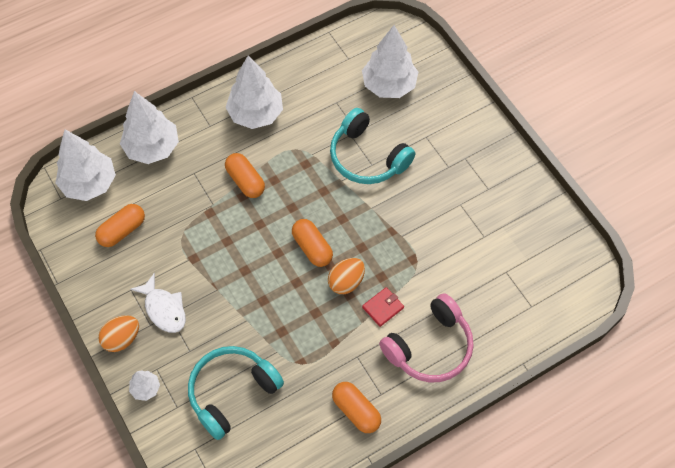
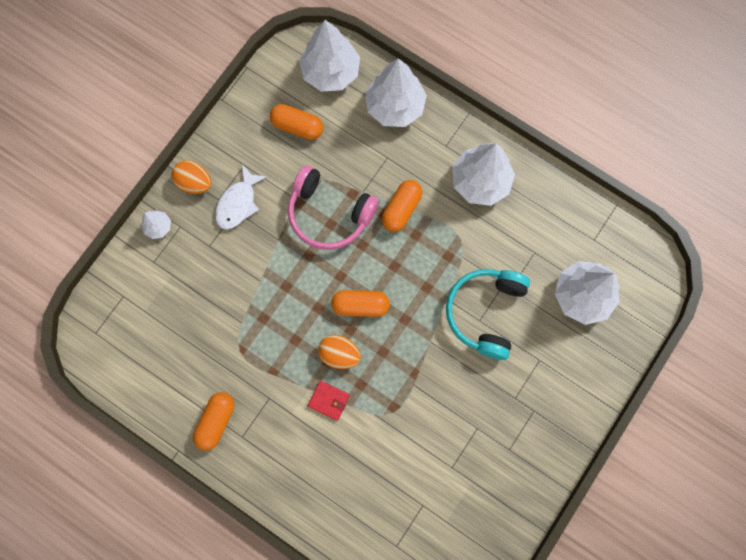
camera: 65 degrees right, 15 degrees up
(232, 392) = (186, 302): turquoise headphones -> none
(312, 248) = (360, 305): orange capsule -> orange capsule turned 60 degrees clockwise
(430, 347) = (308, 463): pink headphones -> pink headphones (329, 214)

